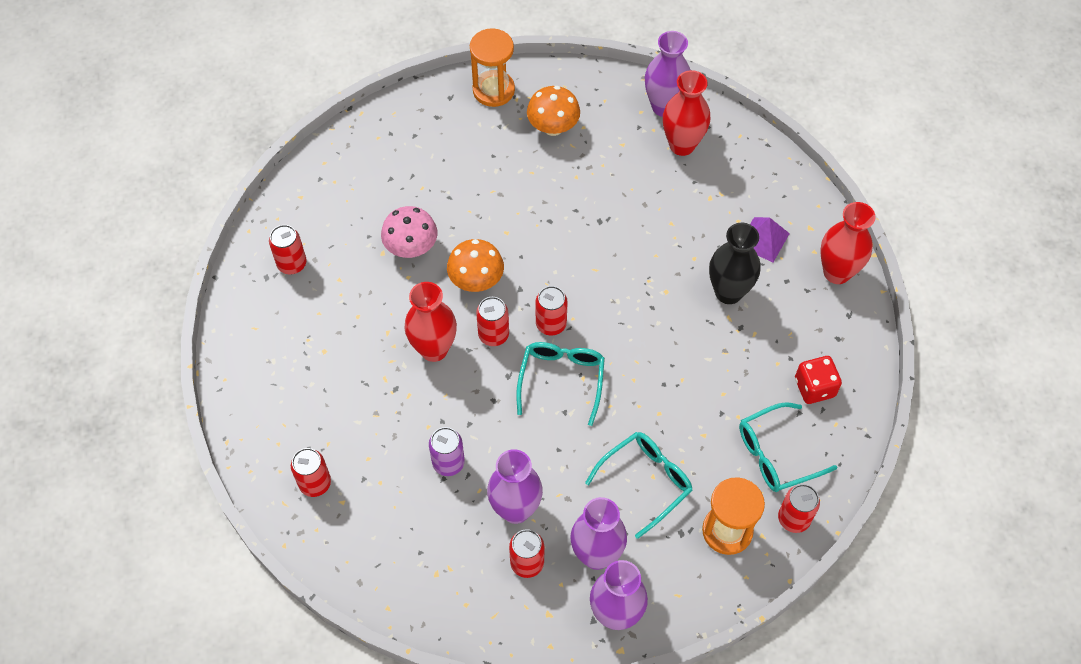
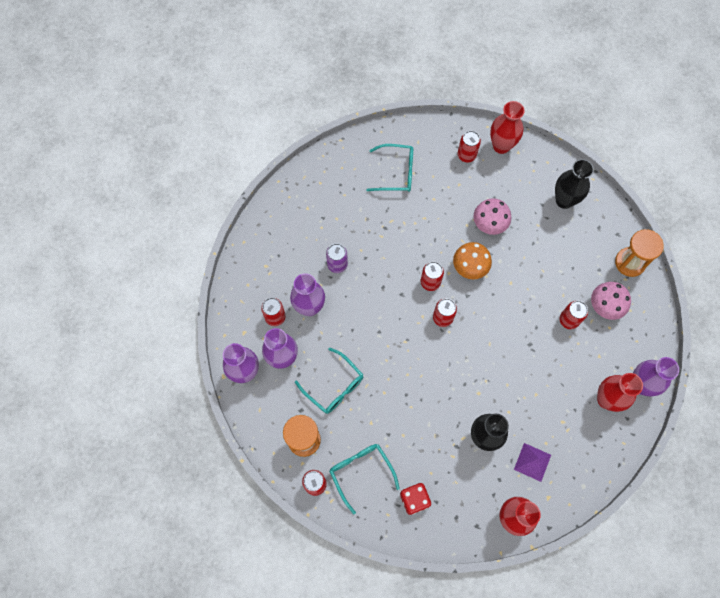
camera: 85 degrees right, 10 degrees up
(315, 483) = (318, 191): red can -> red can (569, 320)
(389, 151) = (564, 200): none -> black vase
(434, 349) = (415, 247): red vase -> red vase (501, 146)
(553, 127) = (605, 306): orange mushroom -> pink mushroom
(561, 380) = (402, 328): turquoise glasses -> turquoise glasses (396, 172)

